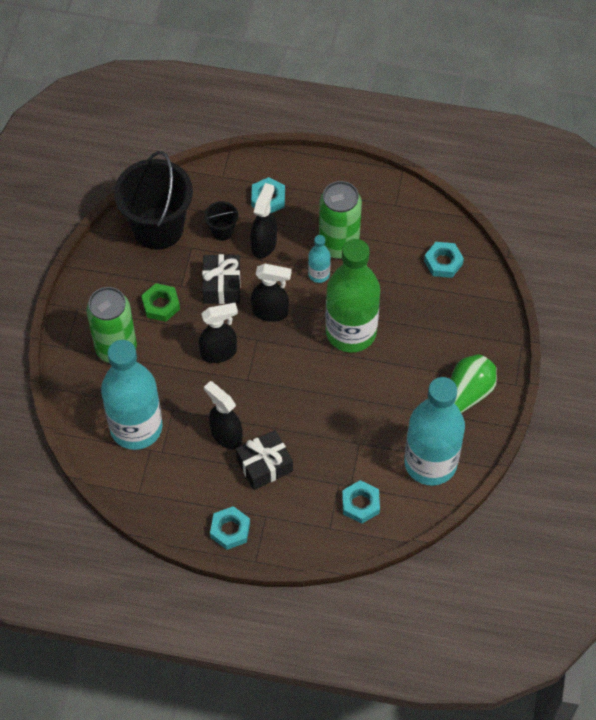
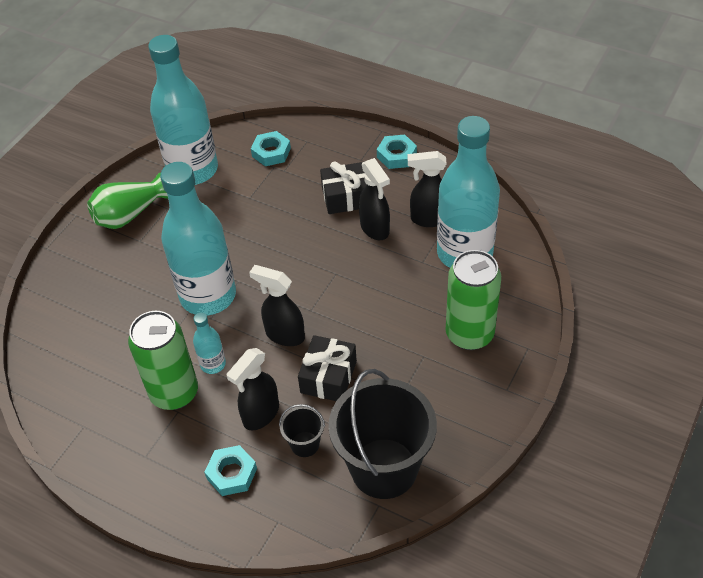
camera: 160 degrees left, 10 degrees down
(161, 305) = (406, 371): green nut -> none
(219, 352) = (356, 305): black spray bottle -> black spray bottle (429, 219)
(351, 332) = (208, 296): green bottle -> turquoise bottle
(443, 262) = (70, 345): turquoise nut -> none

